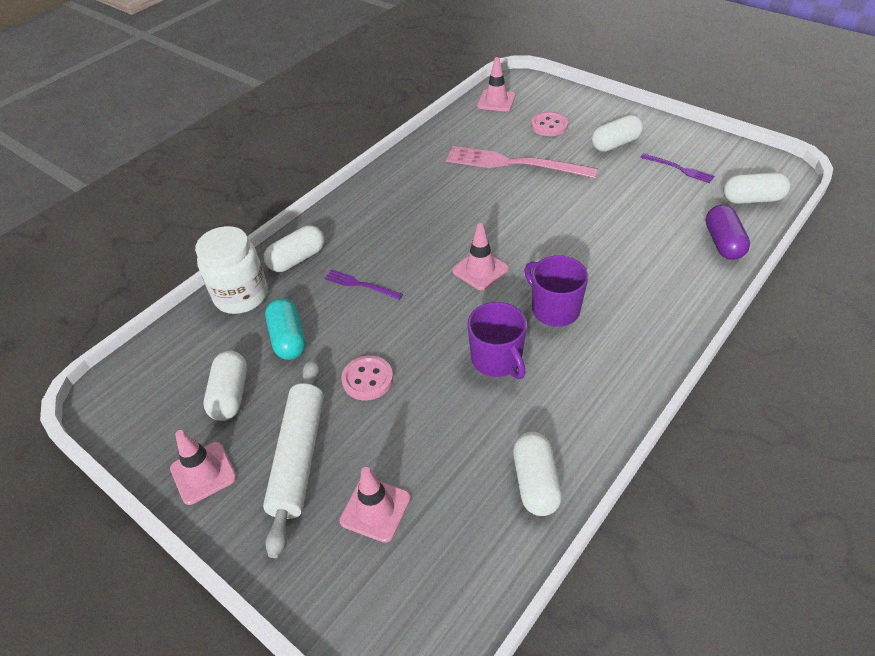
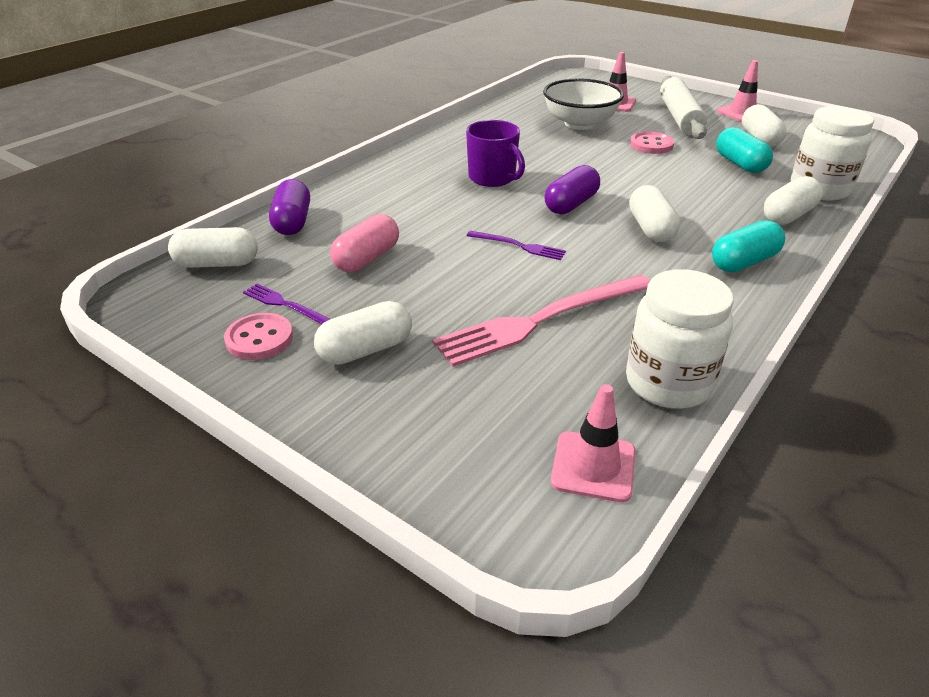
camera: 175 degrees right, 10 degrees down
(360, 285) = (697, 195): purple fork -> purple fork (519, 246)
(365, 210) = (743, 262): none -> turquoise capsule
(443, 437) = (580, 123): none -> white bowl
(451, 133) = (668, 383): none -> white jar
(480, 270) = (571, 204): pink traffic cone -> purple capsule
(497, 359) = (544, 153): purple mug -> none
(514, 164) = (541, 320): pink fork -> pink fork turned 135 degrees clockwise
(535, 482) = (513, 110): white capsule -> white capsule (650, 228)
(549, 125) = (477, 393): pink button -> pink button (259, 339)
(642, 206) = (367, 259): none -> pink capsule

